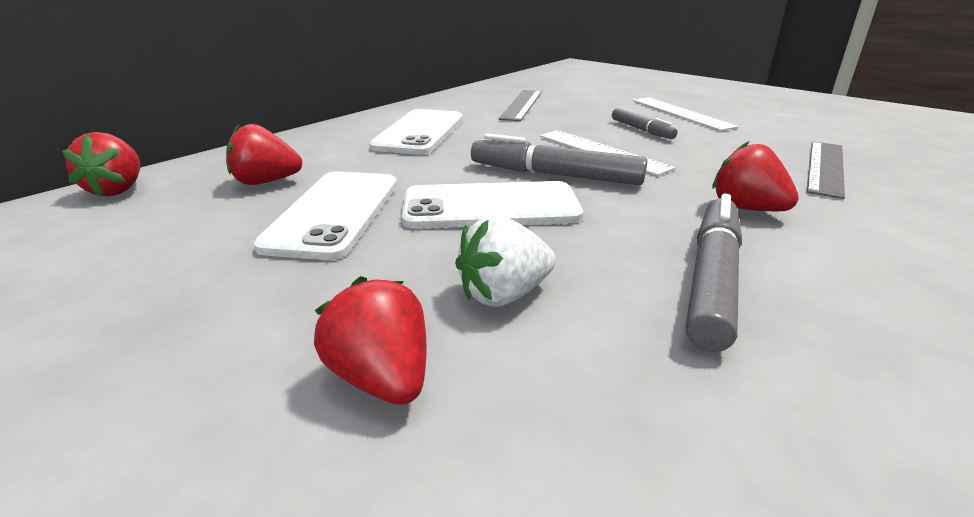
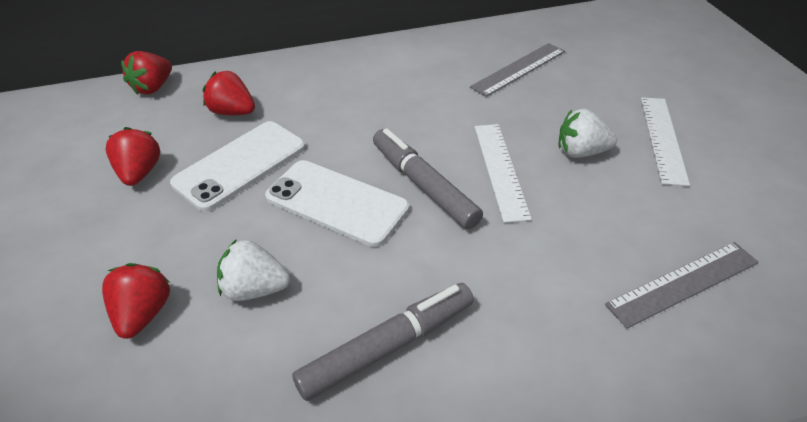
camera: 35 degrees right, 15 degrees up
(419, 132) = (386, 85): white phone -> none
(642, 130) = (581, 152): grey marker -> white strawberry
(746, 208) = (519, 295): red strawberry -> red strawberry (140, 173)

